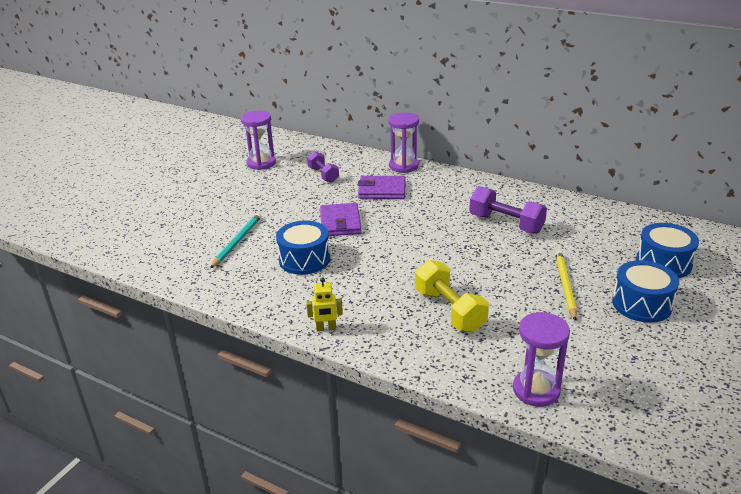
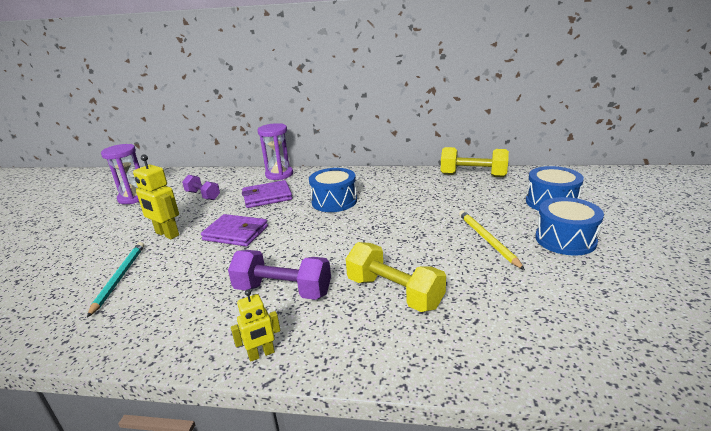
camera: 20 degrees left, 5 degrees down
(282, 209) = (167, 234): none -> yellow robot
(304, 259) = (207, 278): blue drum -> blue drum (334, 201)
(340, 223) = (236, 233): purple wallet -> purple wallet turned 45 degrees counterclockwise
(506, 224) = (398, 200): purple dumbbell -> purple dumbbell (283, 291)
(536, 390) = (544, 358): purple hourglass -> none
(604, 212) = (473, 175): none -> yellow dumbbell

